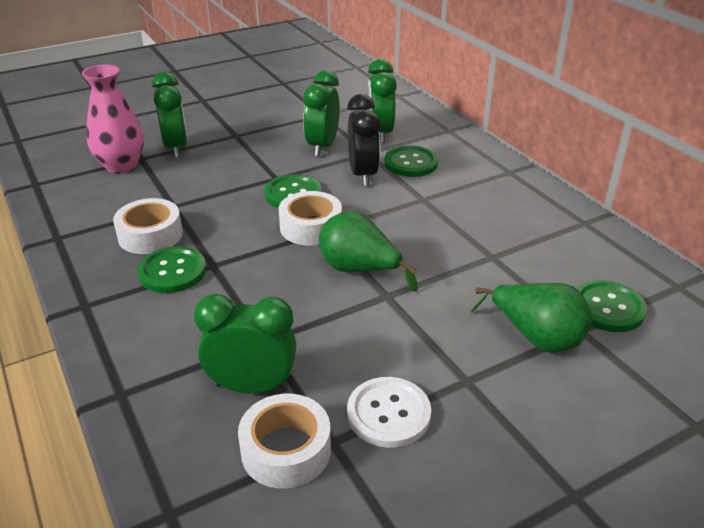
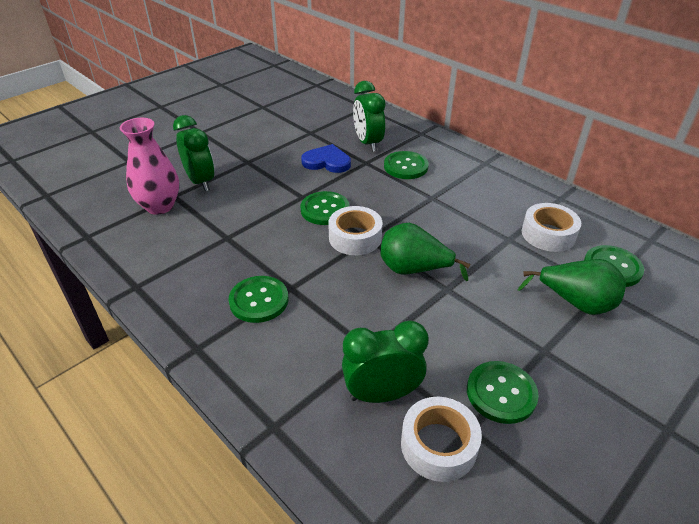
camera: 15 degrees left, 5 degrees up
(150, 235) = (221, 269): white tape -> white tape (548, 234)
(322, 146) = (327, 162): green clock -> blue heart
(363, 175) = (373, 183): black clock -> none
(388, 413) = (501, 393): white button -> green button

